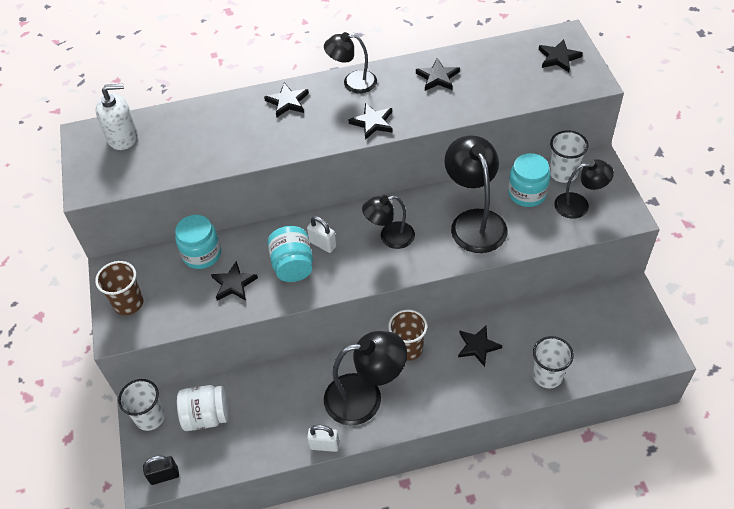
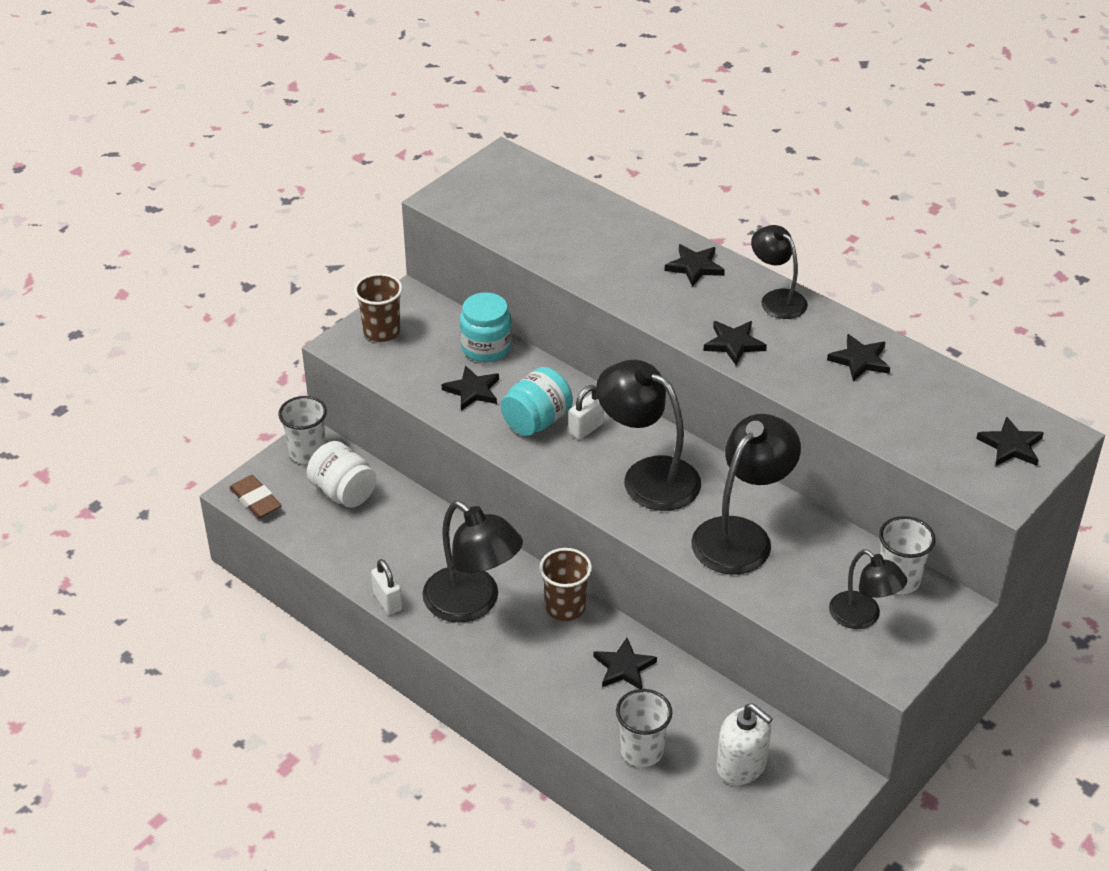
camera: 50 degrees right, 10 degrees down
(123, 137) = (527, 184): white soap dispenser -> white soap dispenser (741, 765)
(164, 476) = (256, 500): black padlock -> brown eraser
(323, 244) = (586, 428): white padlock -> white padlock turned 45 degrees clockwise
(390, 237) = (648, 476): black lamp -> black lamp, size x1.63
(527, 193) = (831, 561): turquoise jar -> none

